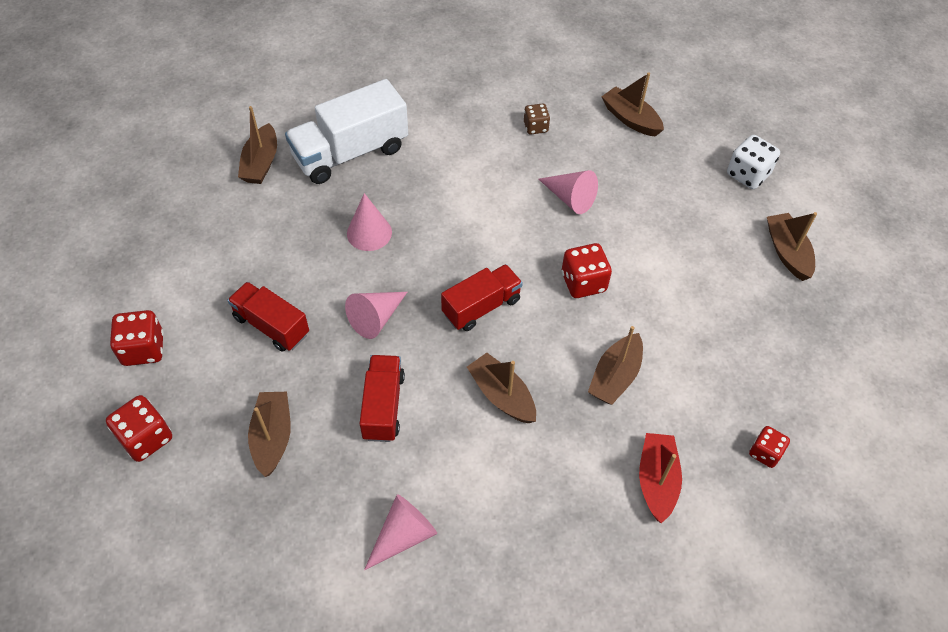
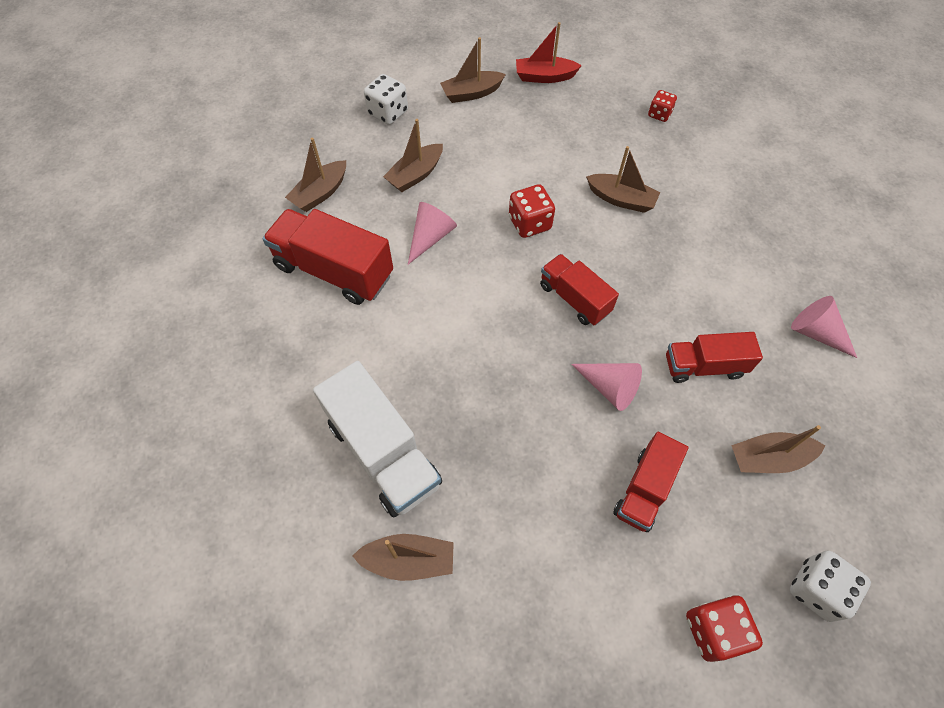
camera: 95 degrees left, 5 degrees up
(146, 438) = (816, 589): red dice -> white dice
(369, 233) = (501, 412): pink cone -> none
(502, 395) = (663, 275): brown boat -> brown boat (415, 175)
(535, 127) = (334, 271): brown dice -> red truck
(657, 481) = (704, 173): red boat -> red boat (544, 77)

